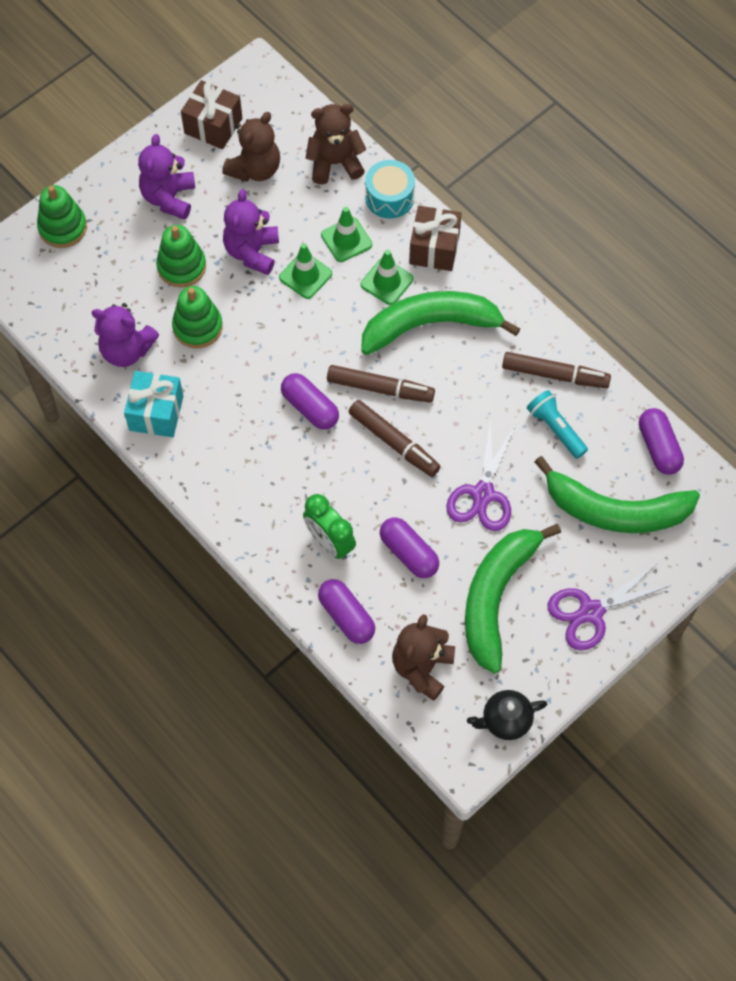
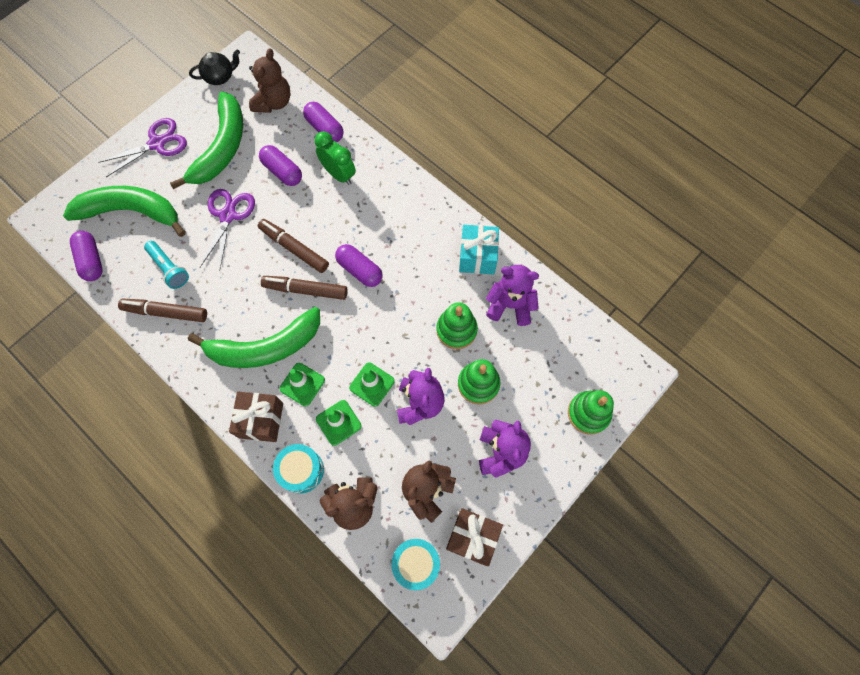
camera: 175 degrees right, 5 degrees up
(274, 109) = (416, 563): none -> turquoise drum

